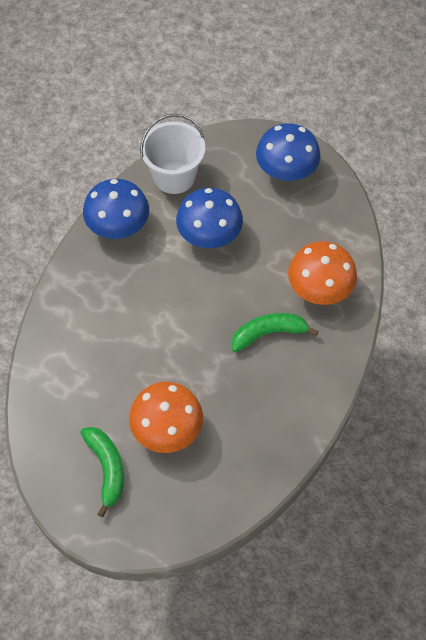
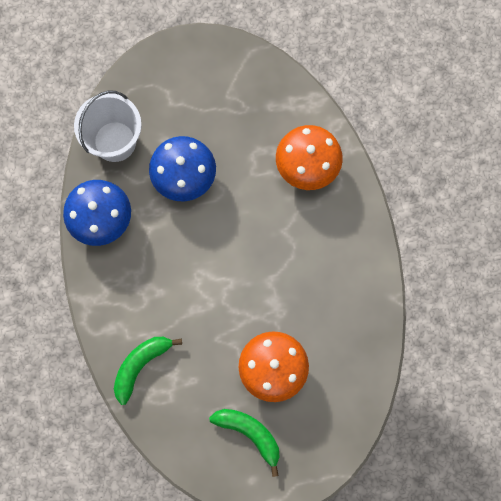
camera: 35 degrees left, 15 degrees up
(268, 333) = (294, 233): green banana -> green banana (141, 365)
(286, 170) = (205, 74): blue mushroom -> none

